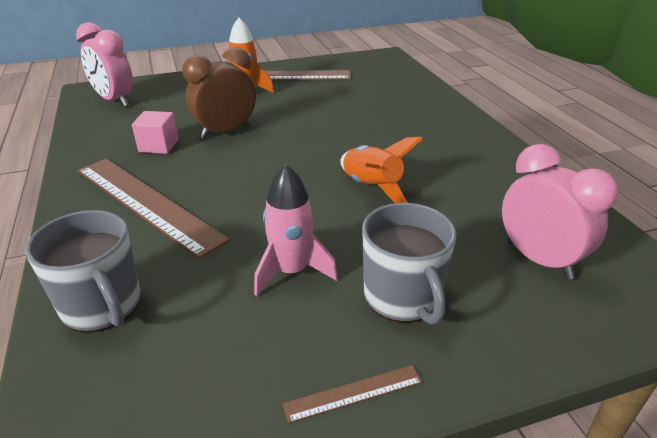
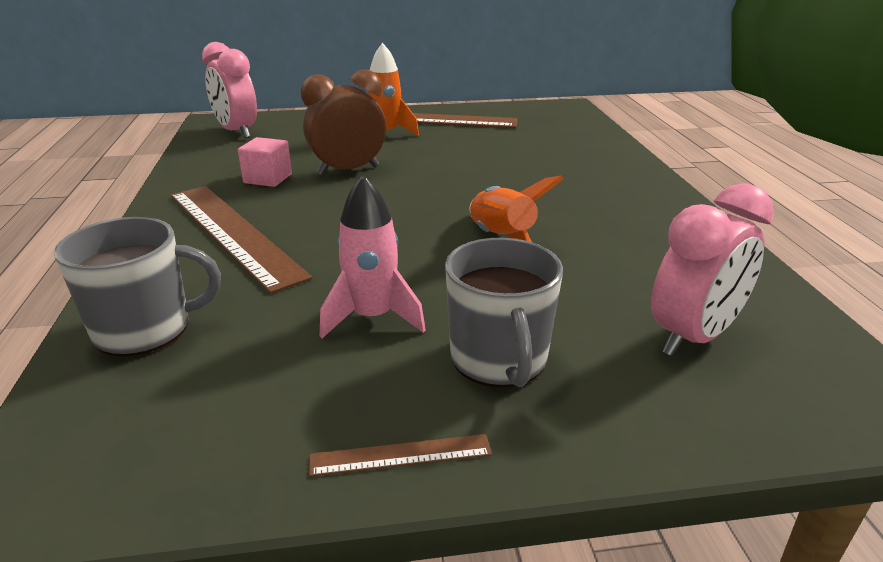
camera: 10 degrees right, 5 degrees down
(103, 306) = (145, 329): grey mug -> grey mug turned 75 degrees counterclockwise
(538, 259) = (693, 337): pink clock -> pink clock turned 75 degrees clockwise

